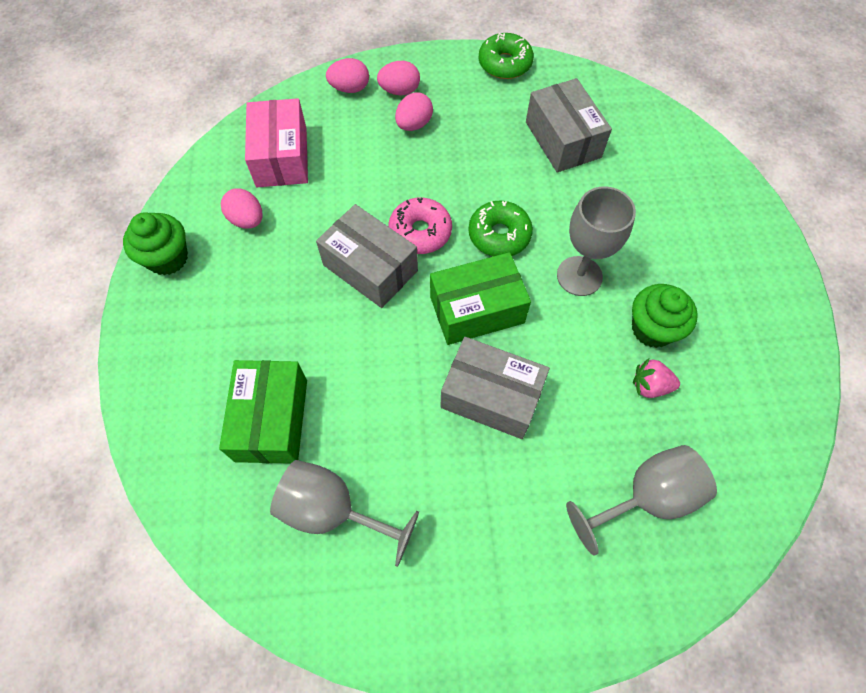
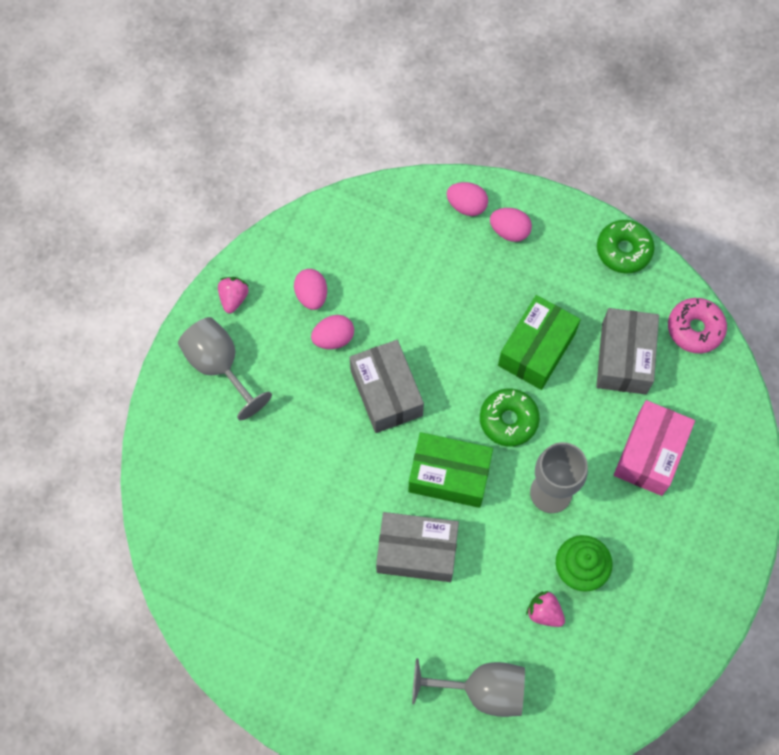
camera: 30 degrees right, 5 degrees up
(168, 258) = (233, 298): green cupcake -> pink strawberry
(271, 420) = (246, 478): green box -> green box (536, 349)
(281, 157) = (370, 248): pink box -> pink box (650, 454)
(333, 511) = (254, 570): grey goblet -> grey goblet (219, 366)
(414, 124) = (501, 273): pink egg -> pink egg (333, 338)
(420, 232) = (445, 382): pink donut -> pink donut (695, 329)
(491, 396) = (416, 551): grey box -> grey box turned 45 degrees counterclockwise

